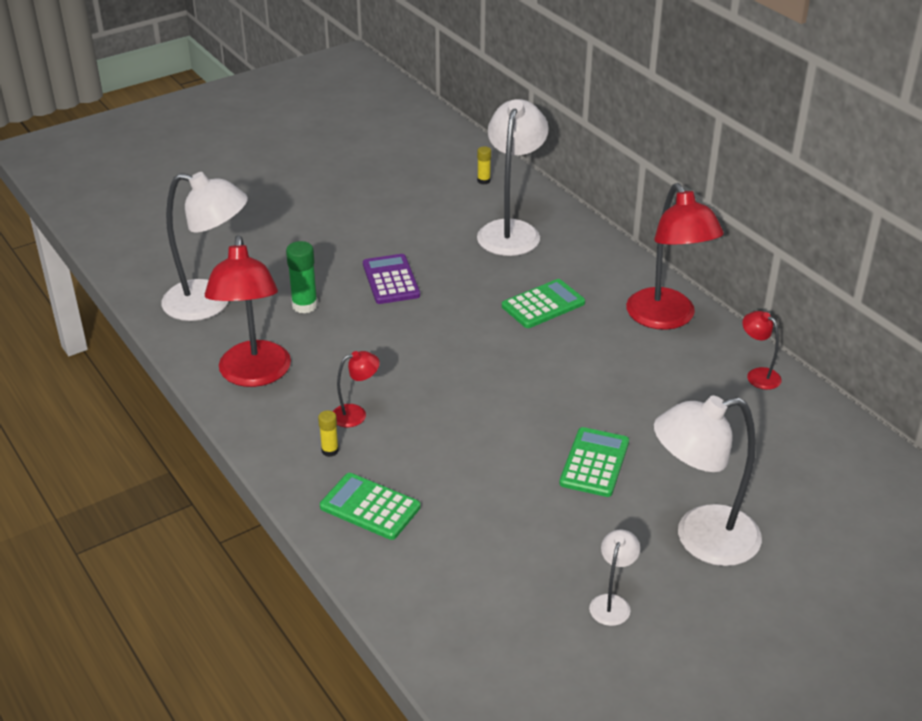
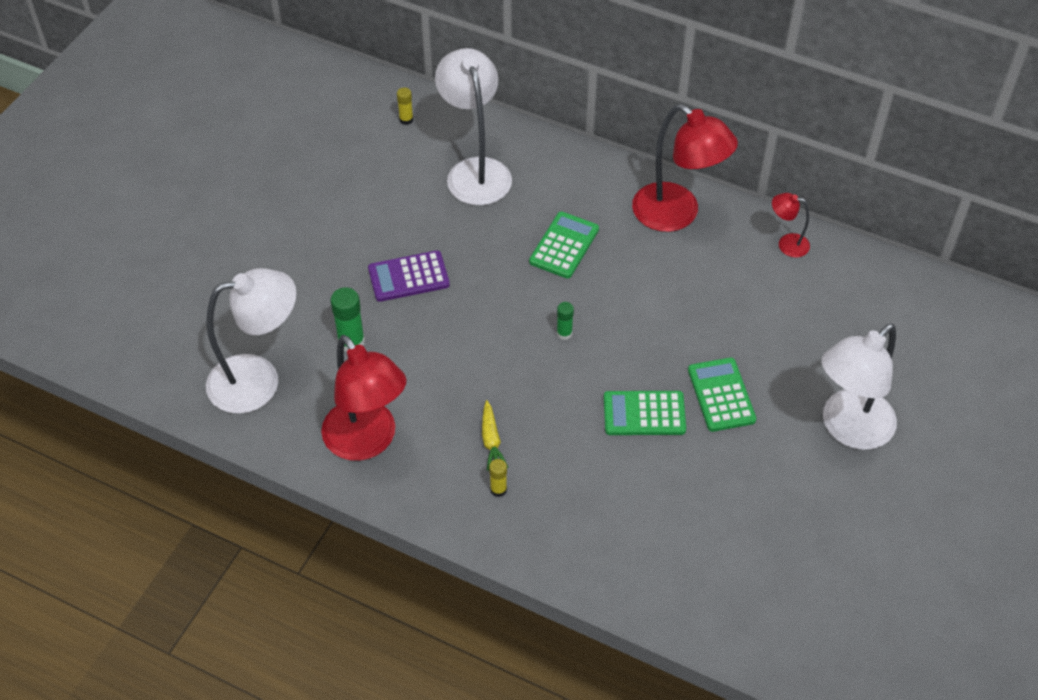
camera: 30 degrees left, 15 degrees up
(356, 414) = (491, 440): red lamp -> yellow carrot
(370, 507) = (575, 529): green calculator -> green calculator (644, 414)
(391, 280) = (408, 277): purple calculator -> purple calculator turned 60 degrees counterclockwise
(488, 364) = (564, 333): none -> green glue stick
(612, 603) = (824, 522): white lamp -> none

